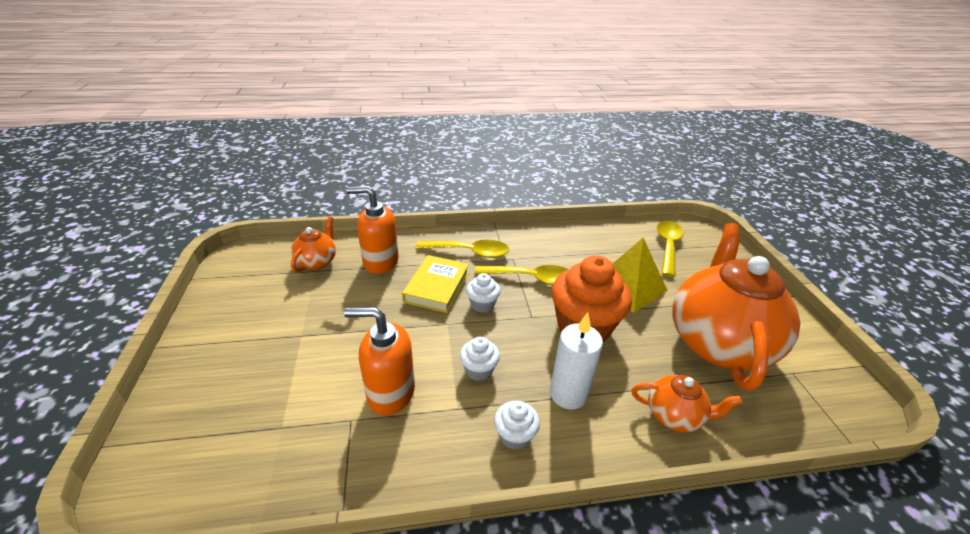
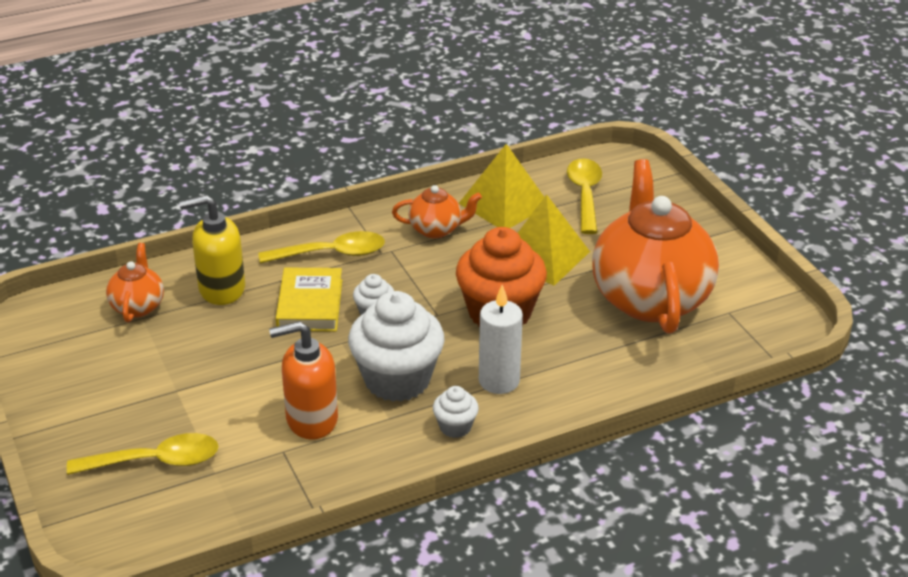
camera: 15 degrees left, 0 degrees up
(380, 261) = (221, 289): orange soap dispenser -> yellow soap dispenser
(479, 370) = (397, 380): white cupcake -> white cupcake, size x2.14
(531, 278) = (423, 271): yellow spoon -> yellow spoon (156, 461)
(605, 241) = (504, 204): none -> yellow pyramid
(674, 416) = (609, 376): orange teapot -> orange teapot (436, 229)

